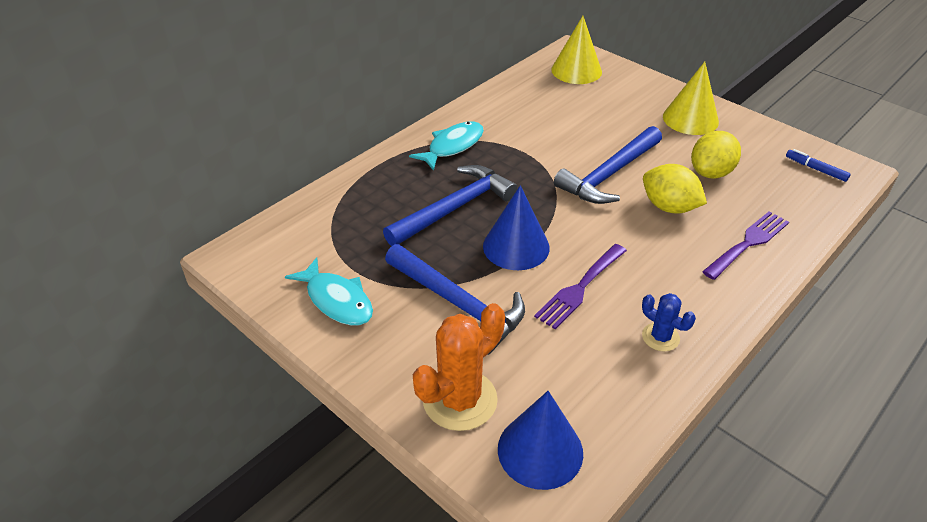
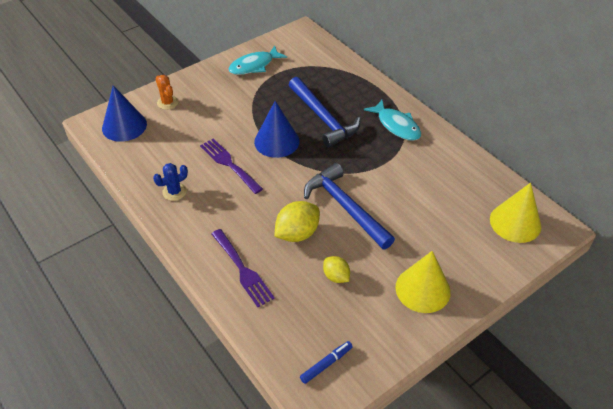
camera: 100 degrees right, 5 degrees up
(458, 304) = (234, 110): blue hammer -> none
(460, 400) = (167, 103): orange cactus -> orange cactus, size x0.54
(711, 172) = (336, 276): yellow lemon -> yellow lemon, size x0.61

